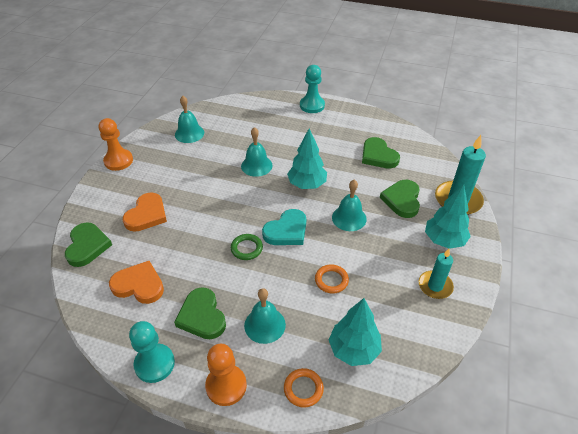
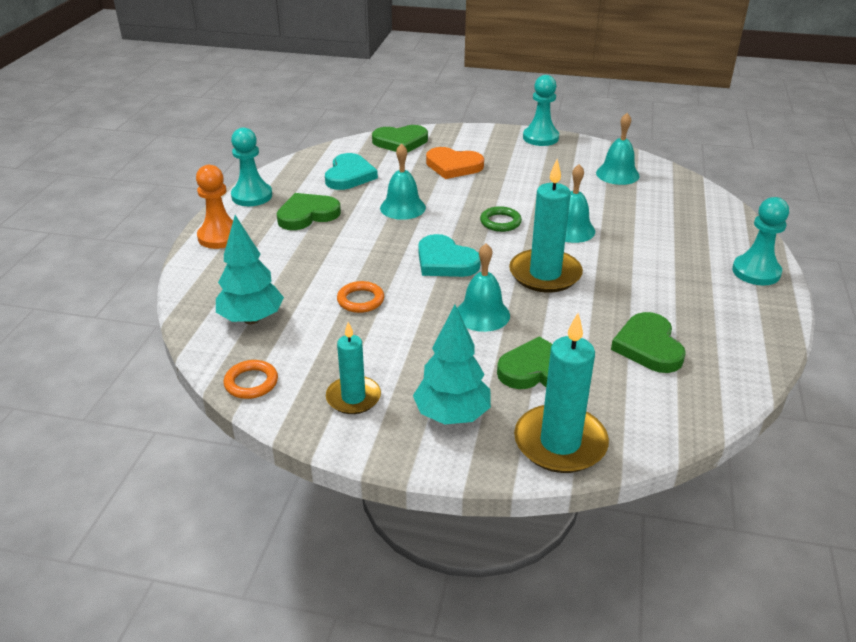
camera: 85 degrees right, 10 degrees down
(118, 161) = (540, 138): orange pawn -> turquoise pawn
(139, 285) = (349, 175): orange heart -> turquoise heart
(246, 248) = (409, 234): green ring -> green ring (500, 222)
(264, 325) = (293, 254): turquoise bell -> turquoise bell (402, 207)
(303, 389) = (206, 284): orange ring -> orange ring (251, 383)
(307, 184) = (545, 274): turquoise tree -> turquoise candle
(378, 156) = (648, 346): green heart -> green heart turned 60 degrees counterclockwise

